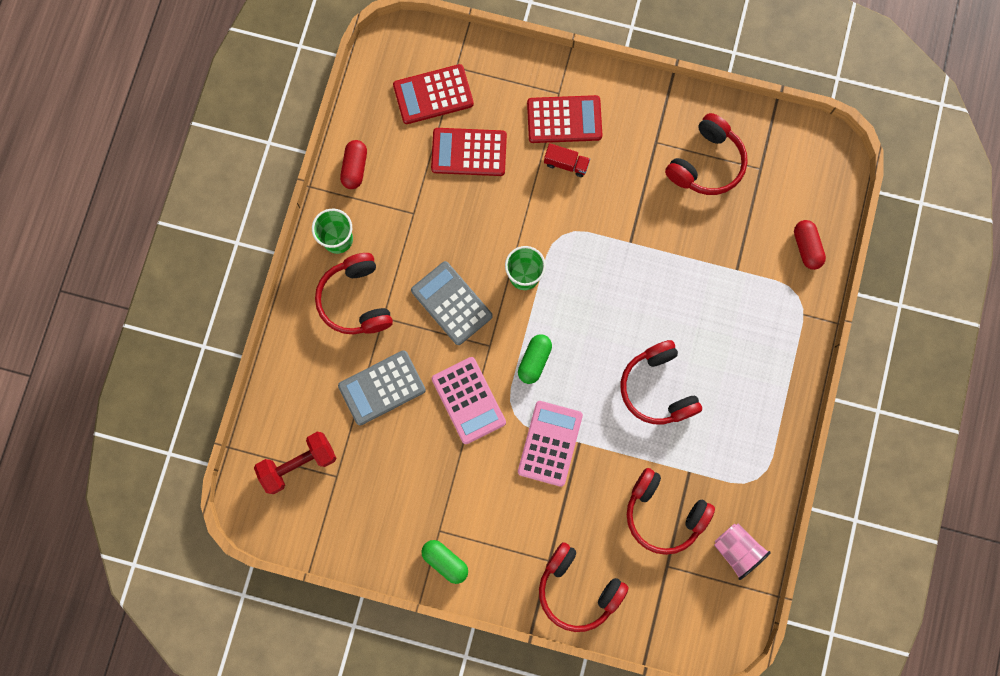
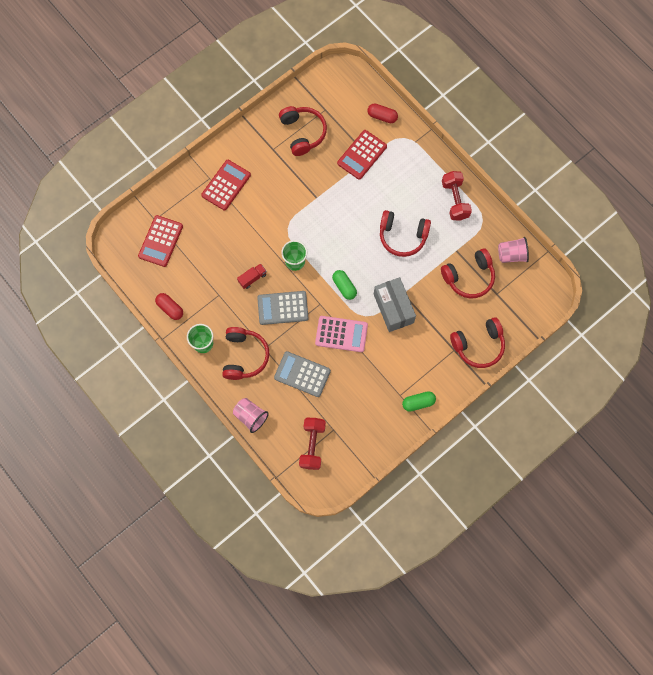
camera: 55 degrees left, 5 degrees down
(284, 362) = (250, 416): none -> pink cup
(356, 300) = (244, 356): red headphones -> red headphones turned 105 degrees counterclockwise
(382, 388) = (302, 374): grey calculator -> grey calculator turned 105 degrees clockwise
(469, 152) = (207, 244): red calculator -> red calculator (362, 155)
(550, 443) = (393, 308): pink calculator -> grey box
(566, 164) = (250, 200): red truck -> red truck (252, 278)
(759, 422) = (455, 200): none -> red dumbbell

